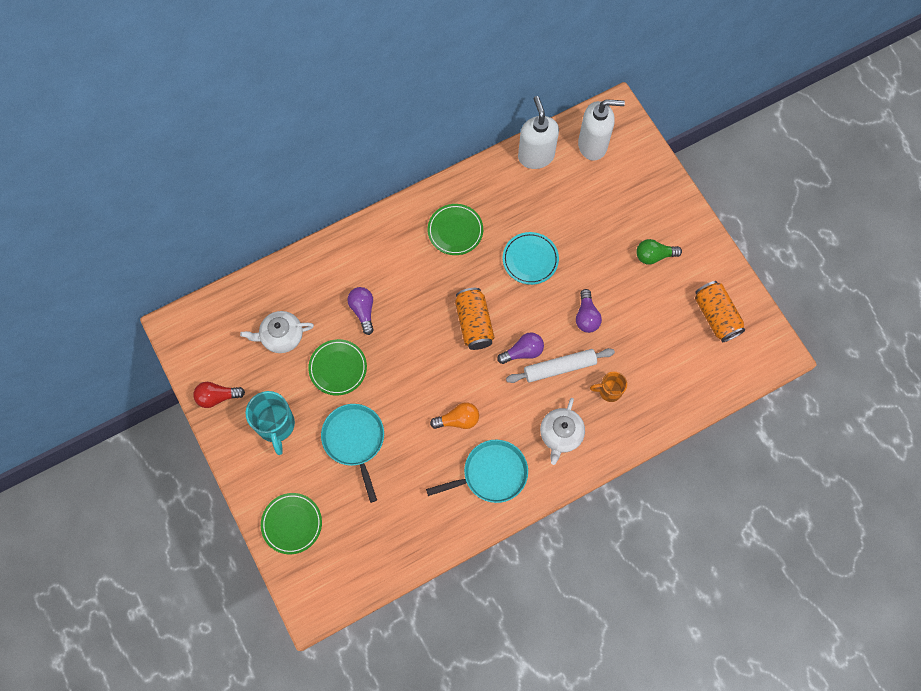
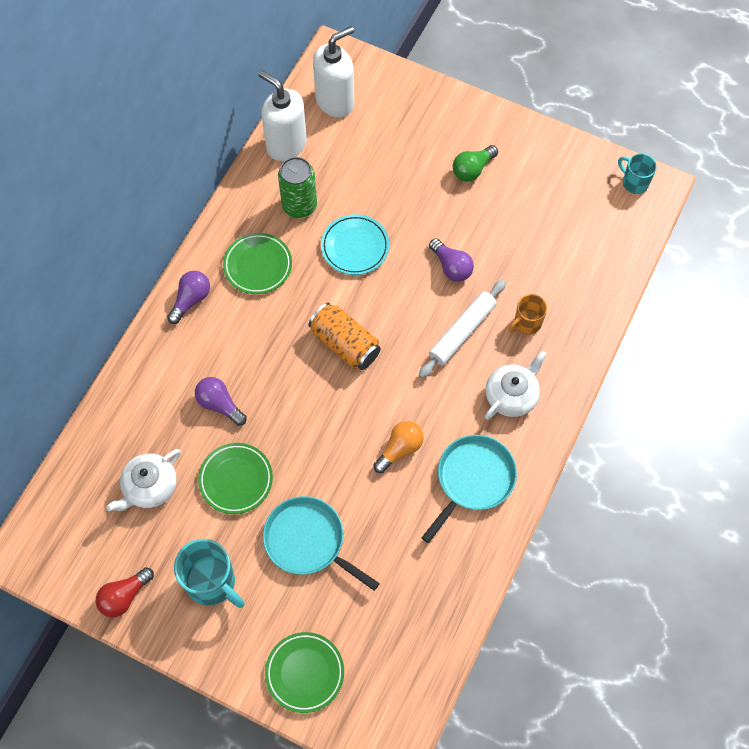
camera: 35 degrees left, 5 degrees down
(513, 206) = (299, 206): none -> green can
(523, 352) = (415, 340): purple light bulb -> purple light bulb (191, 300)
(561, 434) = (512, 395): white teapot -> white teapot turned 120 degrees counterclockwise
(716, 316) = (572, 189): orange can -> none
(765, 340) = (634, 183): none -> turquoise mug

